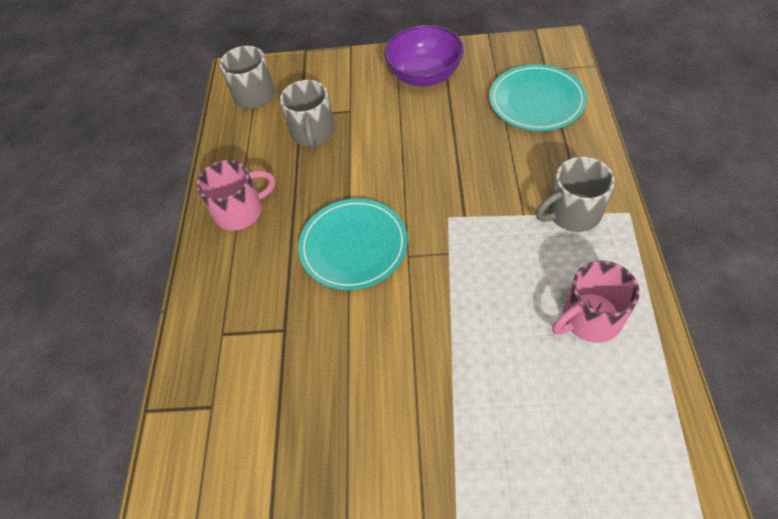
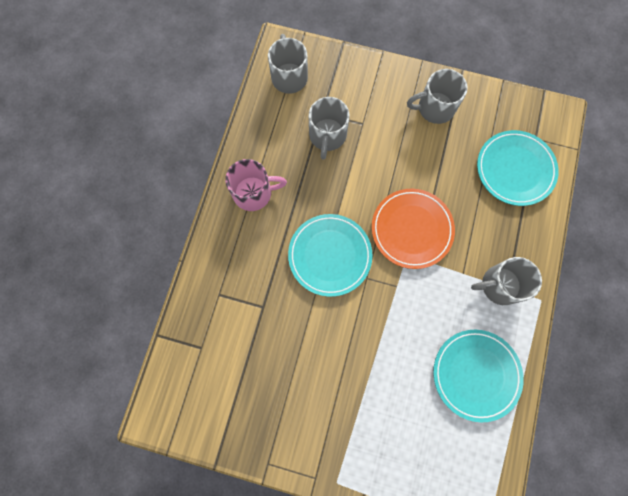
camera: 10 degrees right, 20 degrees up
(424, 75) = (434, 108): purple bowl -> grey mug
(443, 190) = (411, 229): none -> orange plate
(589, 318) = (476, 374): pink mug -> turquoise plate

